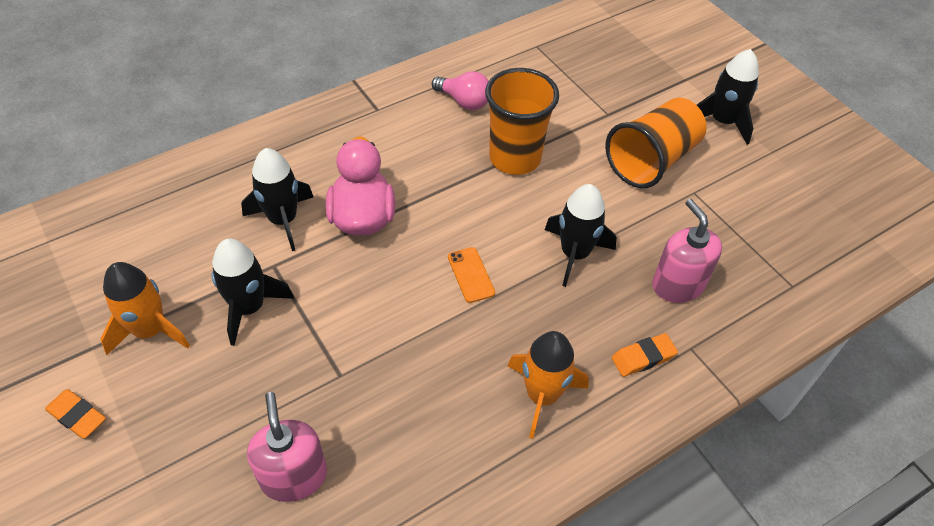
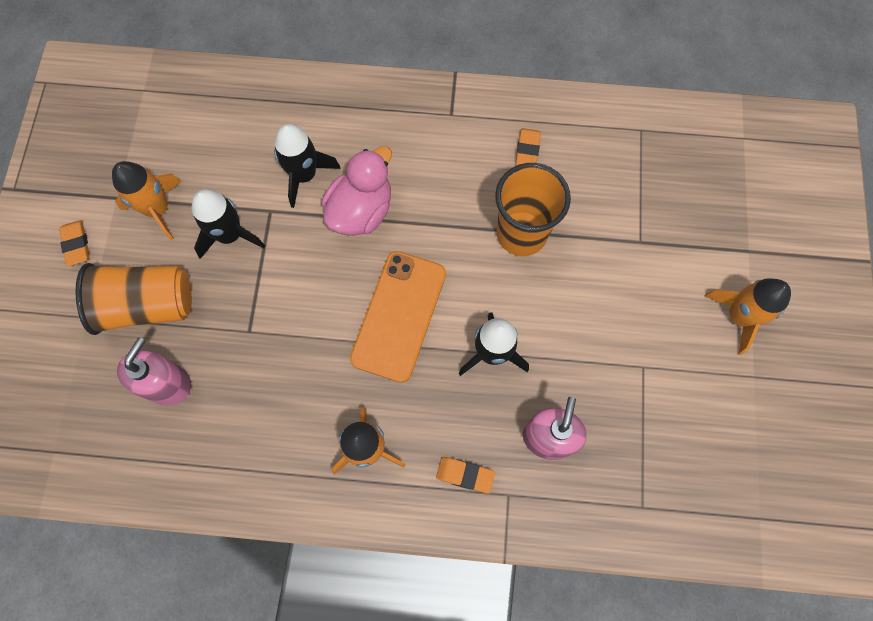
camera: 40 degrees right, 20 degrees up
(464, 101) = (527, 150): pink light bulb -> orange eraser
(471, 275) = (399, 316): orange phone -> orange phone, size x2.24
(652, 160) = (635, 312): orange cup -> orange cup (148, 305)
(722, 121) = (738, 317): black rocket -> orange rocket

